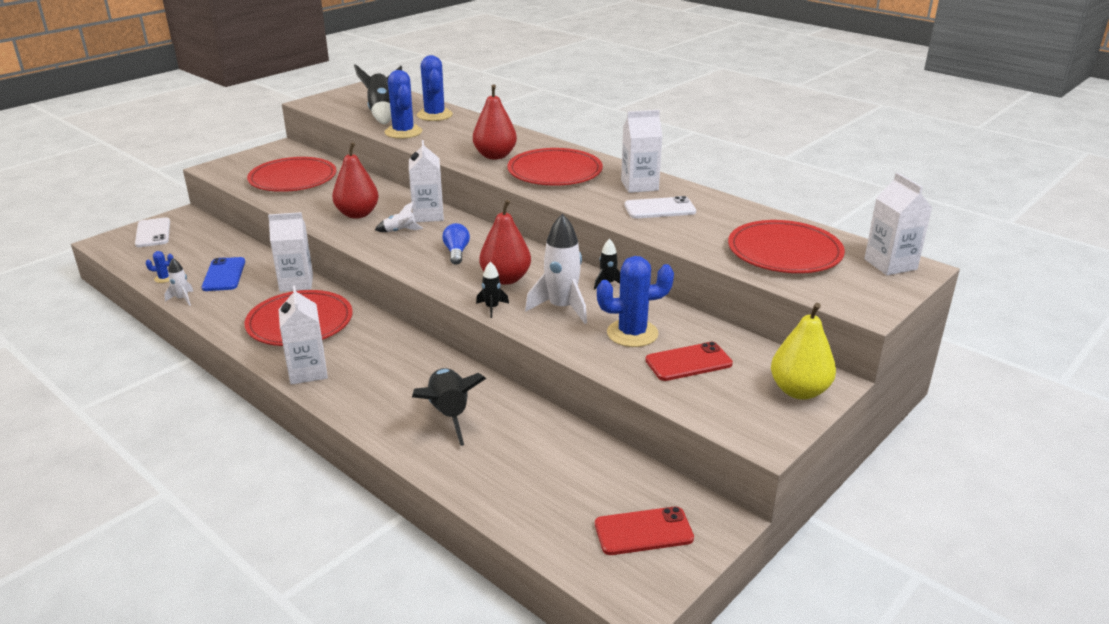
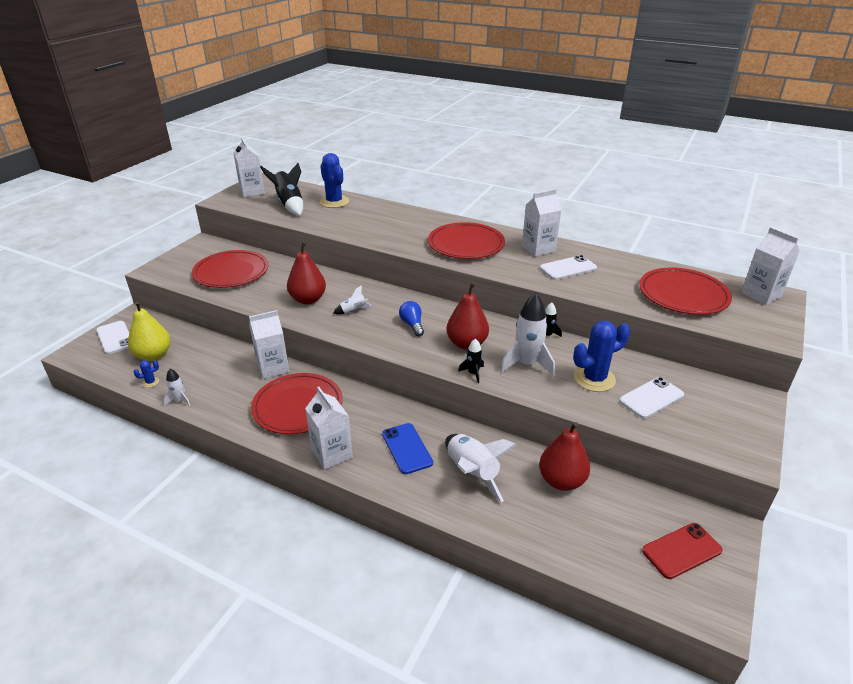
camera: 15 degrees left, 5 degrees up
(224, 275) = (204, 370): blue phone -> blue phone (407, 448)
(403, 132) = (319, 221): blue cactus -> none
(428, 215) = (367, 292): white carton -> white carton (252, 192)
(449, 414) = (472, 473): black rocket -> white rocket
(495, 156) = (409, 235): red pear -> red pear (561, 481)
(688, 362) = (651, 398): red phone -> white phone
(799, 391) = (743, 409): yellow pear -> yellow pear (153, 355)

